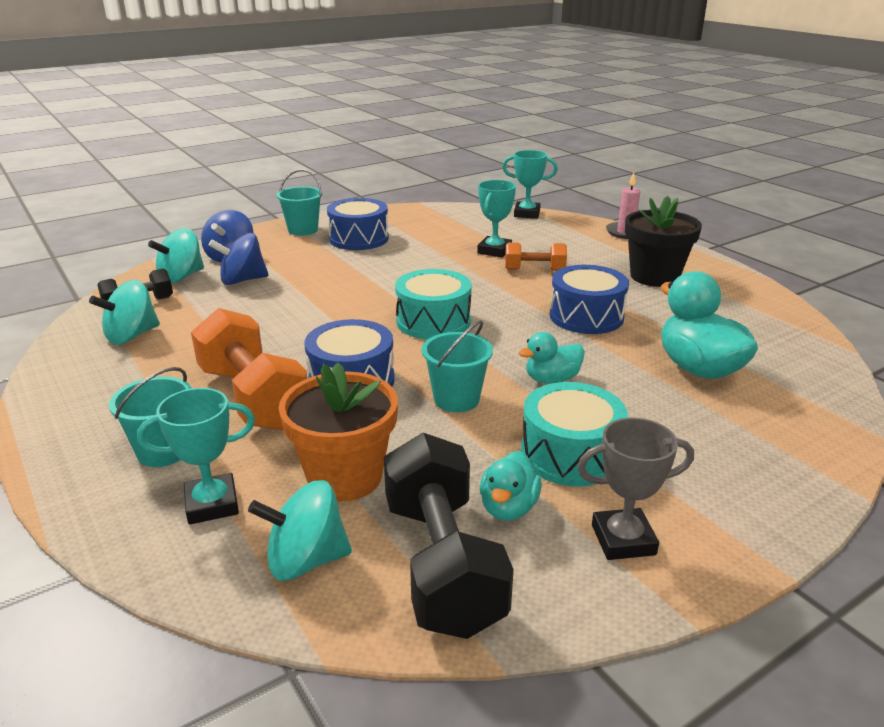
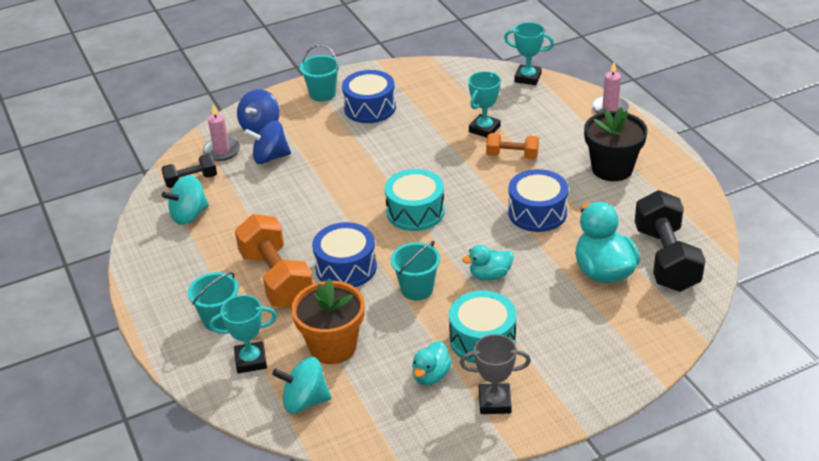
camera: 10 degrees right, 10 degrees up
(181, 277) = (222, 151): turquoise spinning top -> pink candle
(442, 564) = (383, 409): black dumbbell -> black dumbbell (666, 259)

